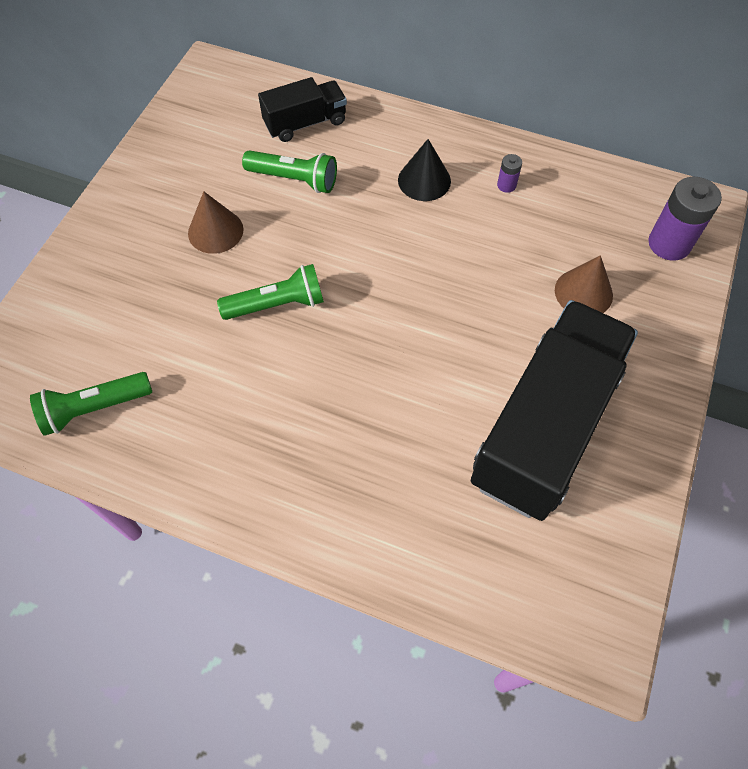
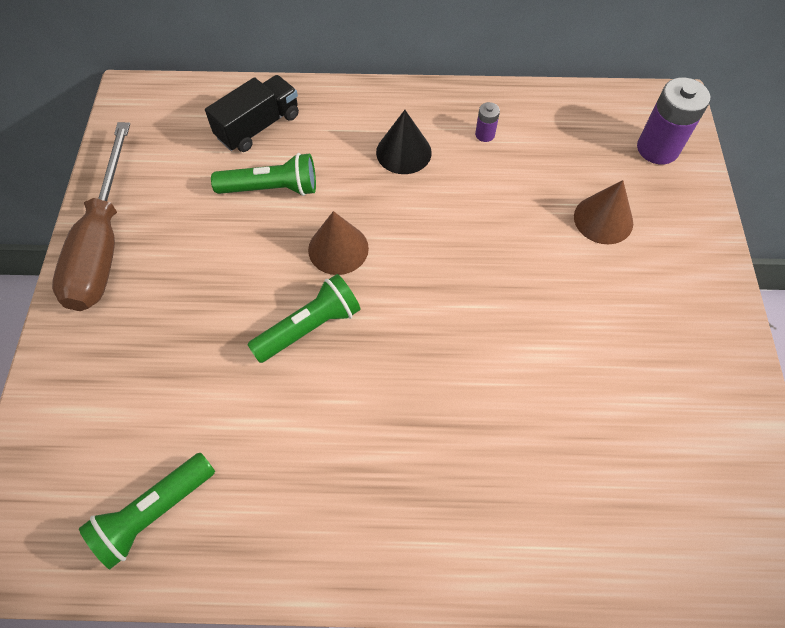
camera: 20 degrees left, 0 degrees up
(137, 186) = (103, 244): none -> brown screwdriver
(215, 231) = (210, 268): brown cone -> brown cone (338, 248)
(545, 426) = (629, 366): black truck -> none

